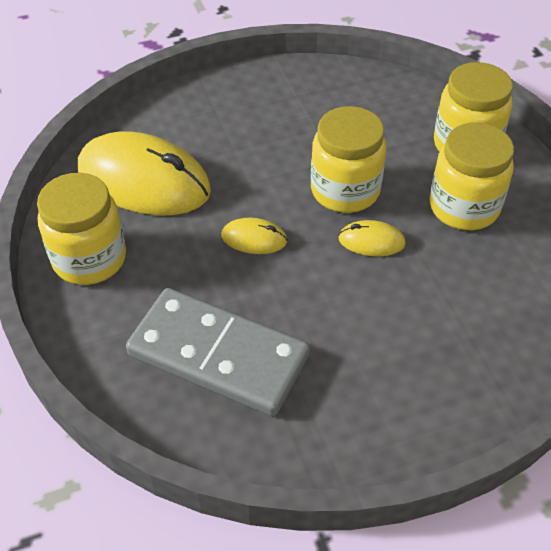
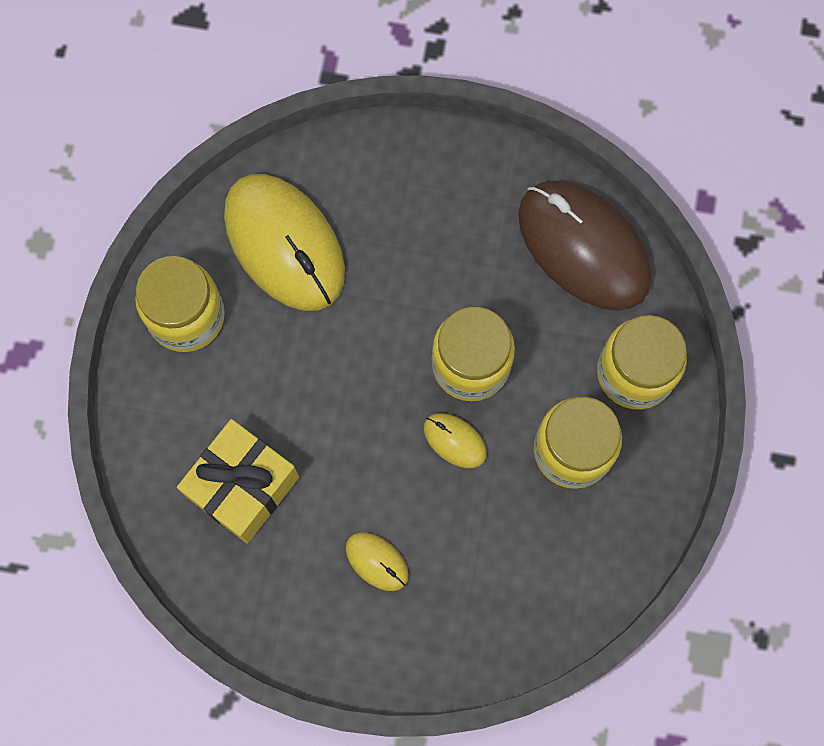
camera: 30 degrees right, 25 degrees up
(218, 355) = (243, 487): grey domino -> yellow gift
(254, 239) = (347, 376): yellow mouse -> yellow mouse (377, 561)
(369, 95) = (583, 247): none -> brown mouse

